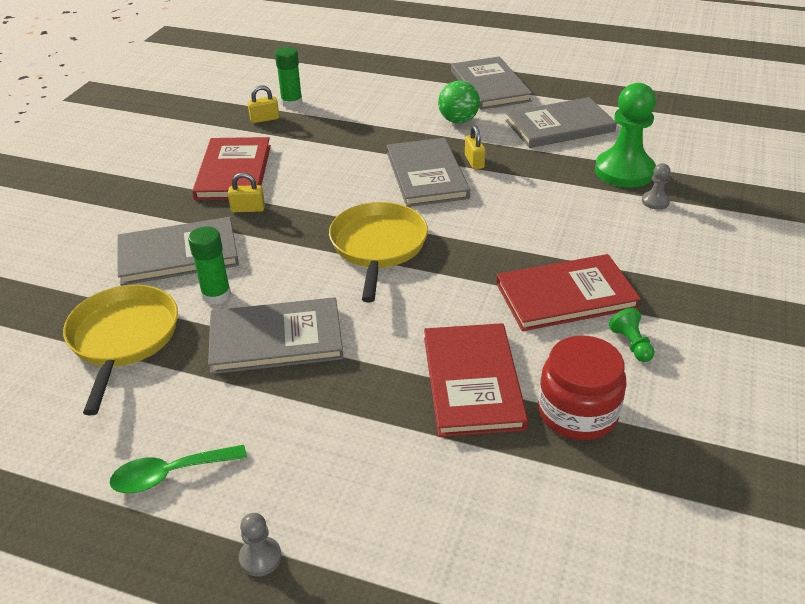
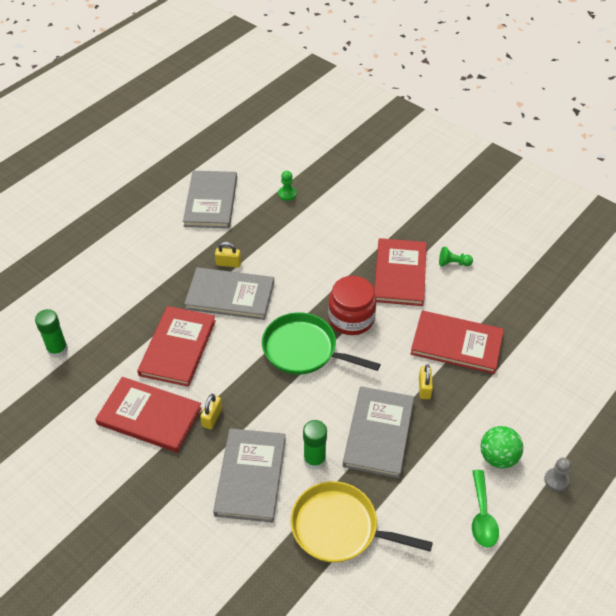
camera: 70 degrees left, 10 degrees up
(264, 119) = (73, 375): yellow padlock -> yellow padlock (424, 388)
(331, 163) = (178, 347): none -> red book
(378, 246) = (304, 350): yellow pan -> green pan
(458, 120) = (165, 252): green ball -> green ball (498, 457)
(489, 86) = (125, 216): grey book -> none
(577, 412) = (496, 307): red jar -> red jar (351, 318)
(624, 171) = (287, 194): green pawn -> green pawn, size x0.44
(655, 201) = (328, 195): grey pawn -> none

